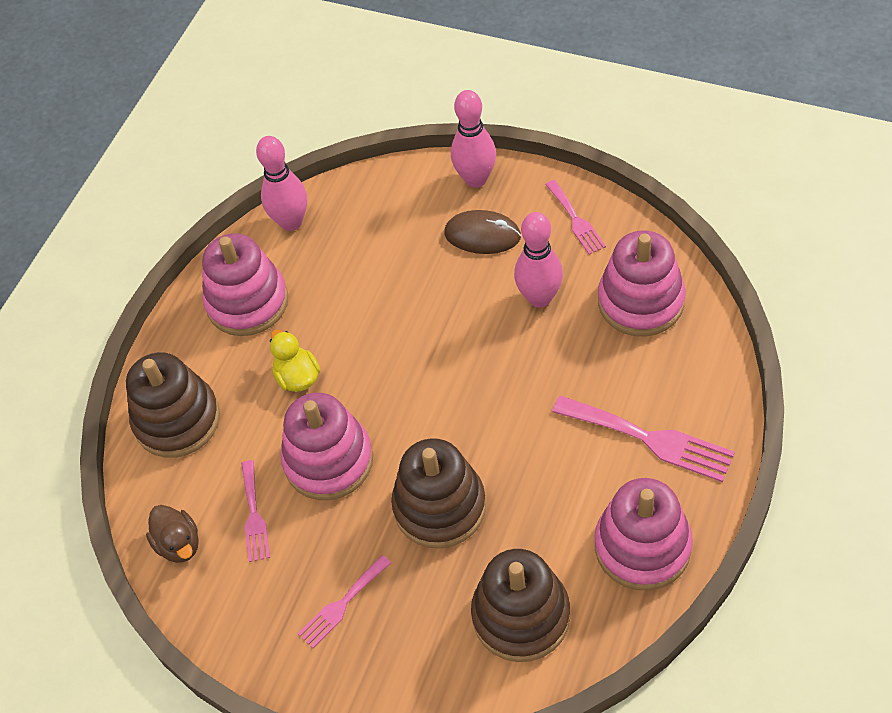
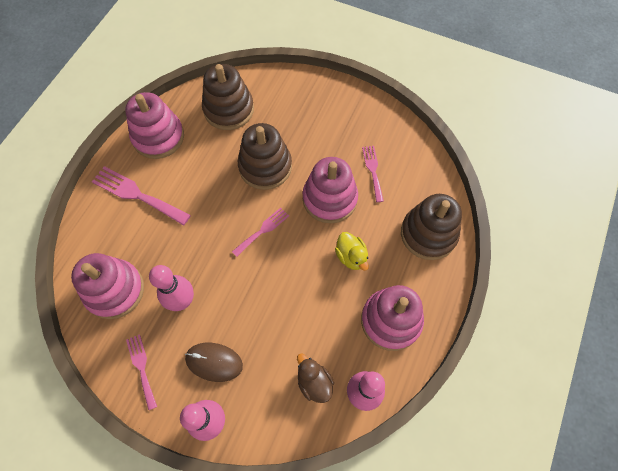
camera: 175 degrees right, 10 degrees up
(179, 544) = (415, 158): brown duck -> brown duck (314, 382)
(342, 604) = (321, 121): pink fork -> pink fork (262, 230)

